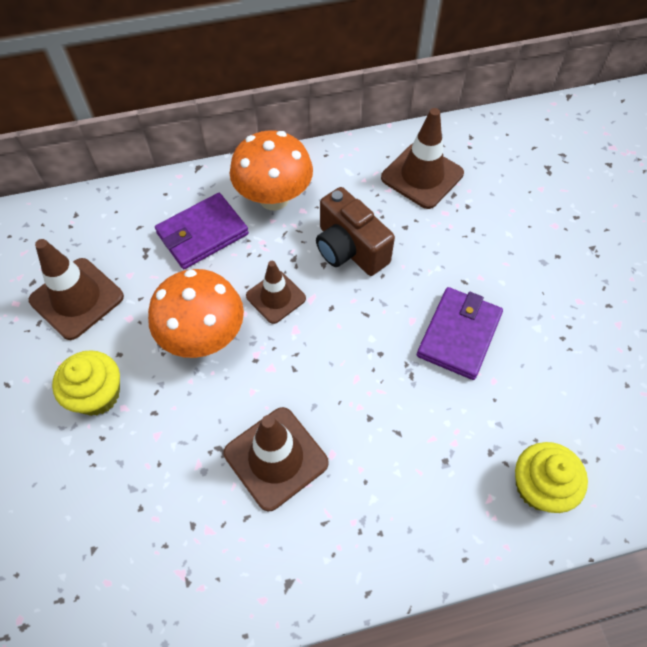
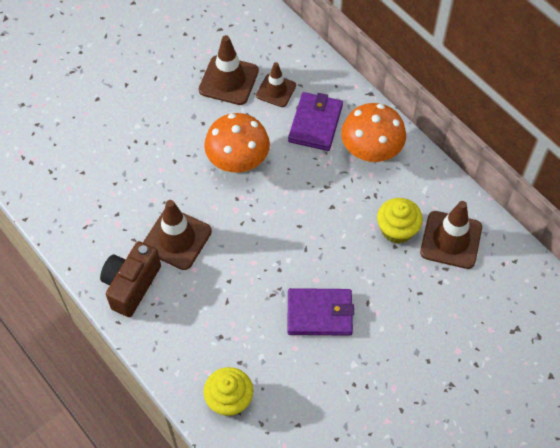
camera: 65 degrees right, 0 degrees up
(97, 394) = (171, 126): yellow cupcake -> yellow cupcake (397, 230)
(202, 234) = (315, 123): purple wallet -> purple wallet turned 75 degrees clockwise
(276, 297) = (289, 189): brown traffic cone -> brown traffic cone (276, 90)
(349, 249) = (353, 217): brown camera -> brown camera (131, 285)

